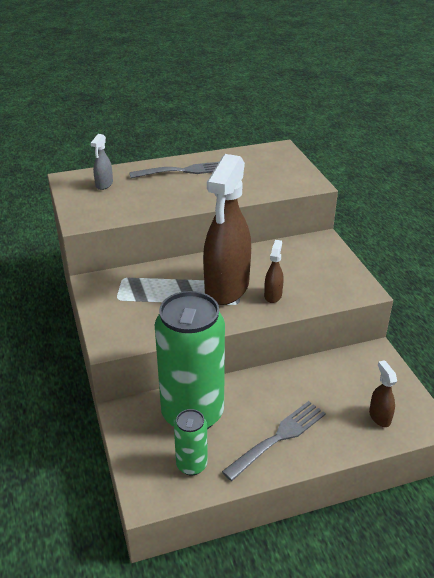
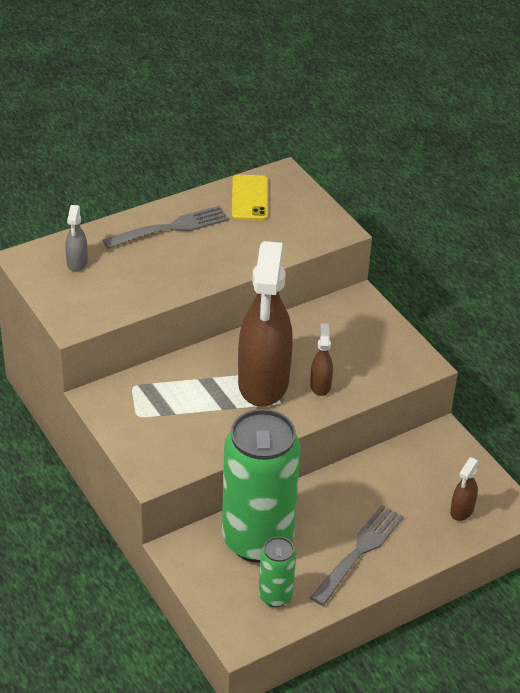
camera: 15 degrees left, 5 degrees up
(250, 159) = (250, 198): none -> yellow phone
(379, 417) = (461, 511): brown spray bottle -> brown spray bottle turned 120 degrees counterclockwise

